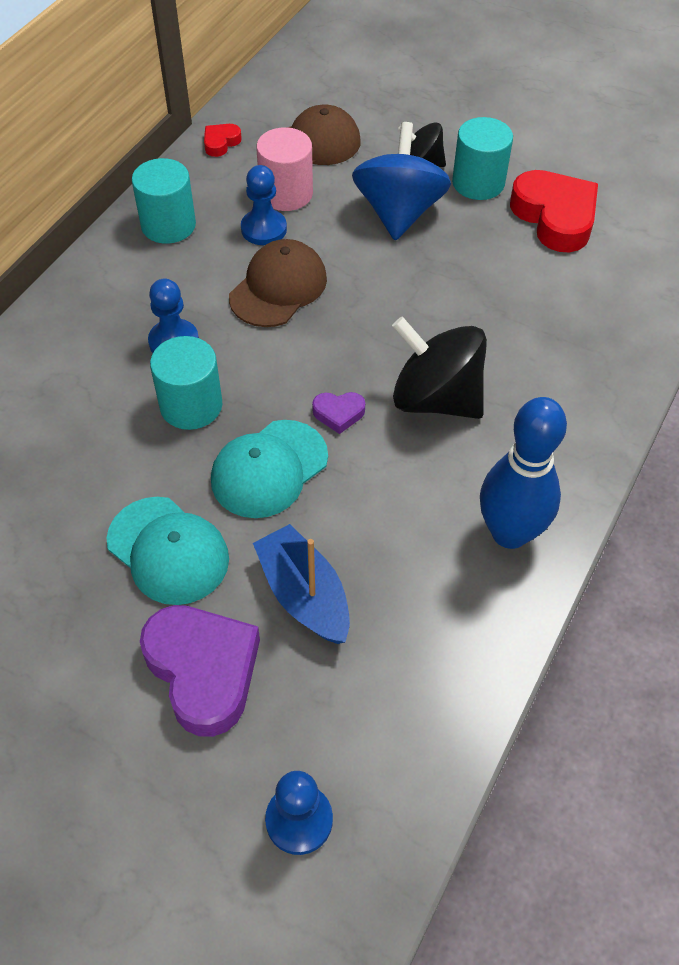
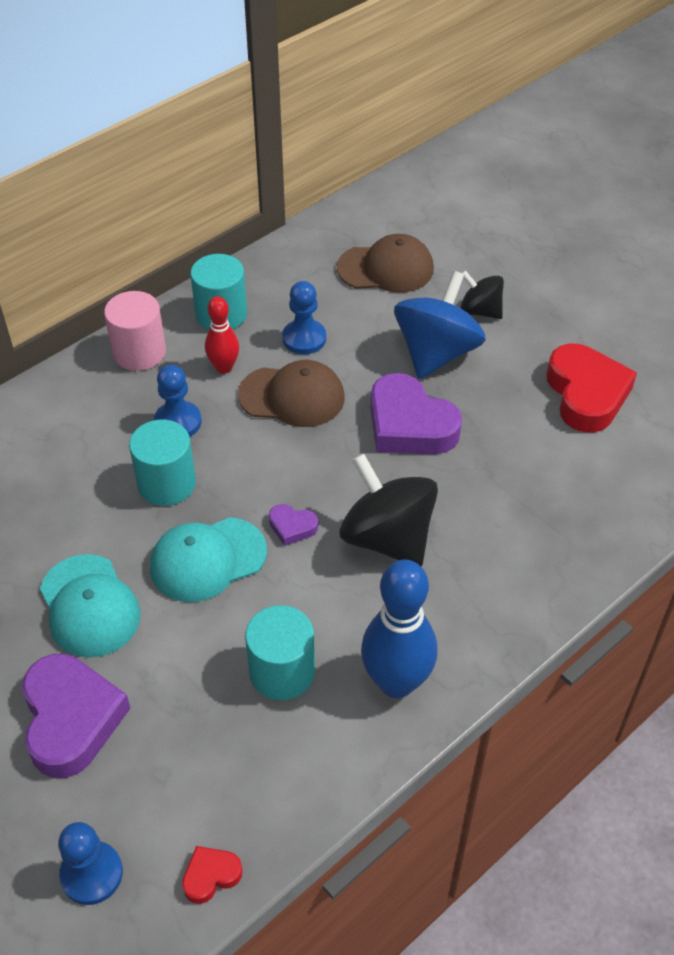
camera: 20 degrees right, 5 degrees down
(196, 276) = (224, 367): none -> red bowling pin
(221, 143) = (302, 248): red heart -> red heart (211, 876)
(278, 288) = (292, 396): brown cap -> brown cap turned 45 degrees clockwise
(286, 193) = (340, 310): pink cylinder -> pink cylinder (139, 352)
(304, 594) = (186, 680): blue boat -> none
(405, 286) = (409, 425): none -> purple heart
(478, 183) = (526, 342): turquoise cylinder -> turquoise cylinder (282, 672)

